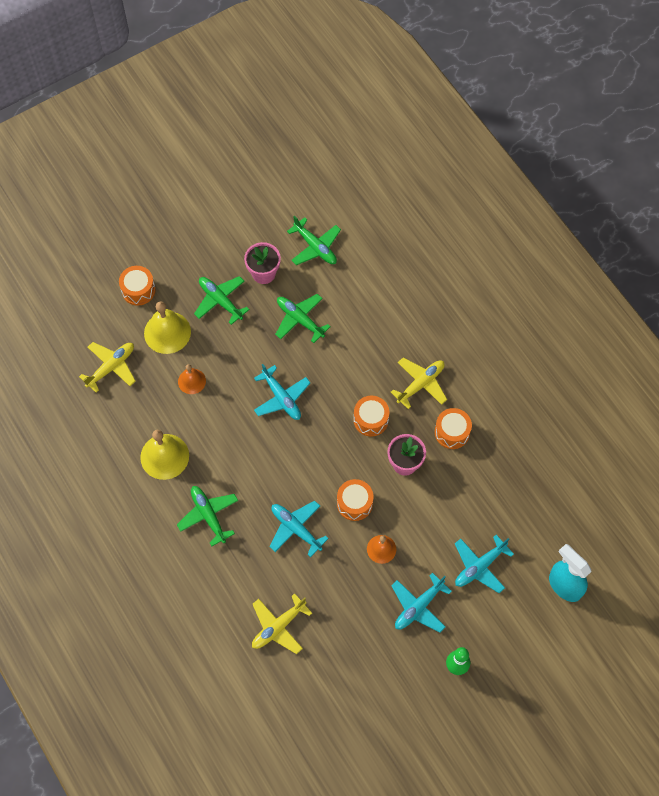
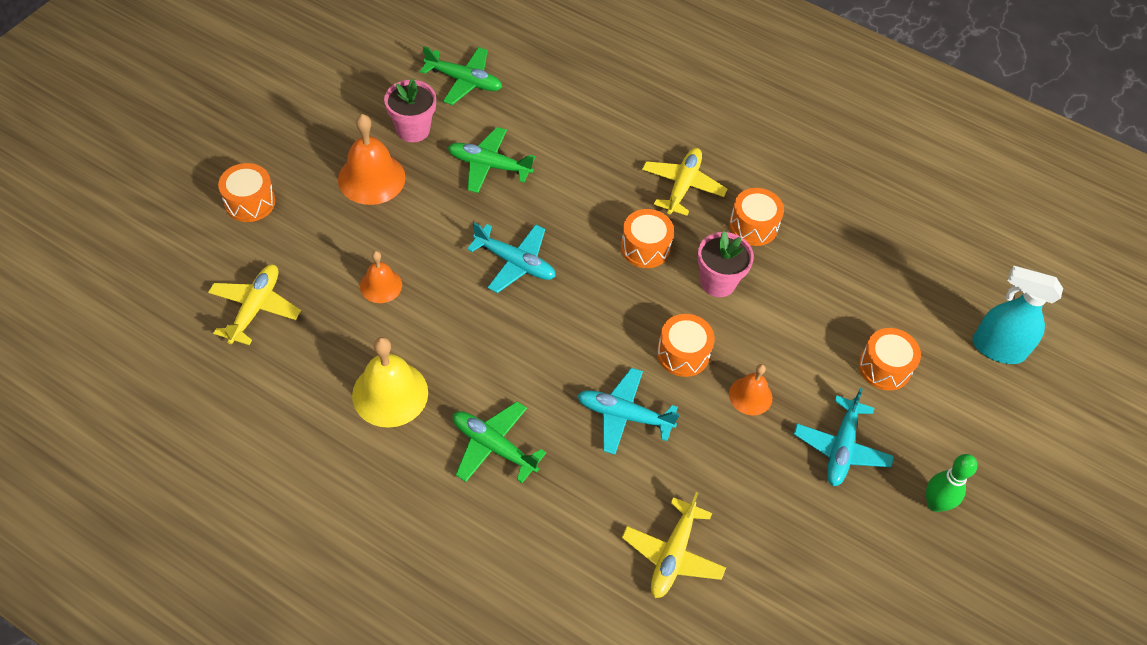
camera: 30 degrees left, 10 degrees down
(167, 332) = (316, 238): yellow bell -> none
(220, 301) = (371, 178): green plane -> orange bell
(479, 566) = (884, 367): turquoise plane -> orange drum

